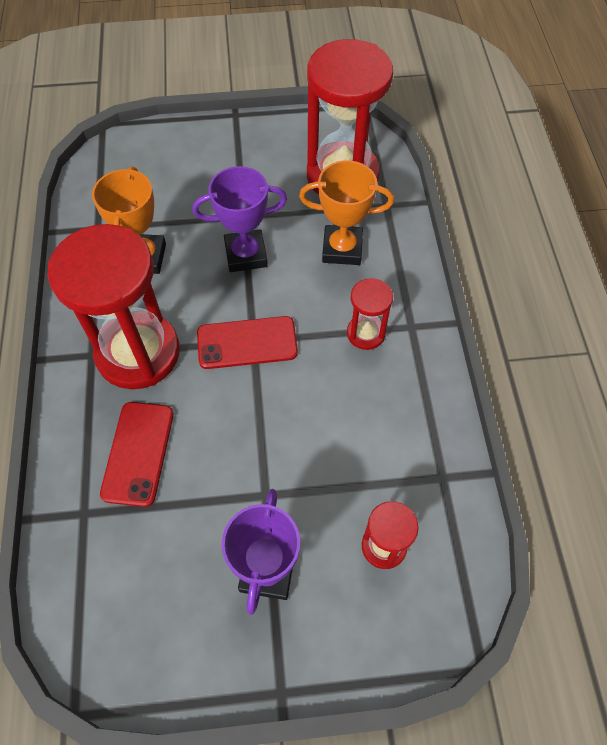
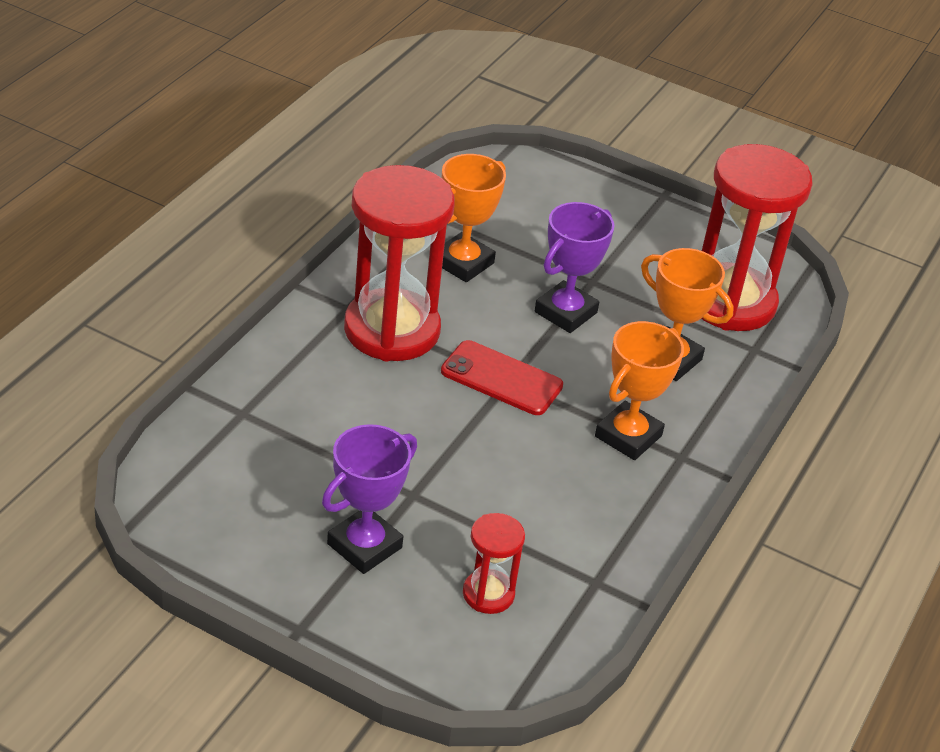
camera: 30 degrees right, 20 degrees down
(138, 453) = (326, 400): red phone -> none
(246, 254) = (565, 312): purple trophy -> purple trophy turned 75 degrees counterclockwise
(366, 333) = (628, 436): red hourglass -> orange trophy

